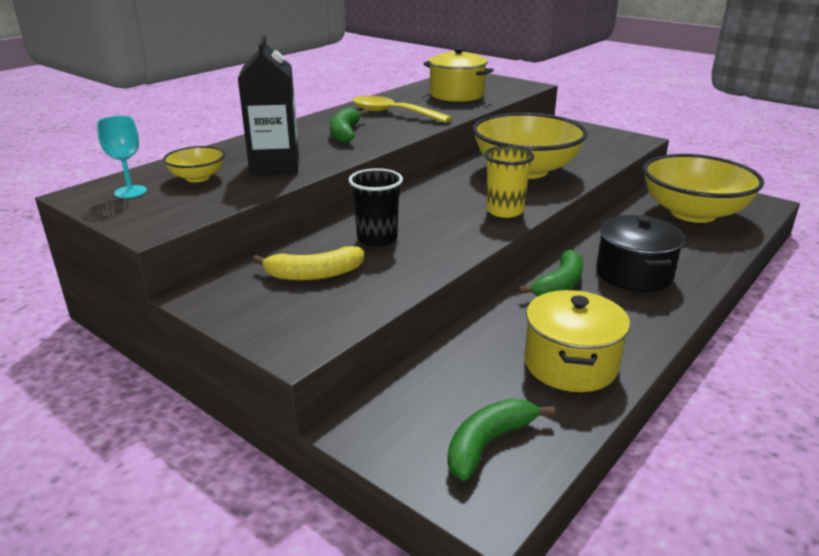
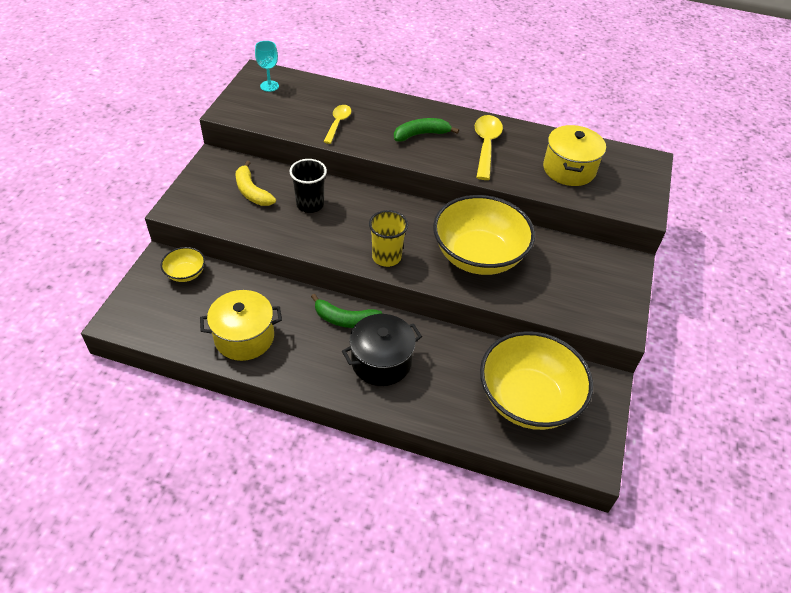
camera: 65 degrees right, 20 degrees up
(197, 177) = (302, 101): yellow bowl -> yellow bowl (185, 273)
(275, 165) = (338, 123): black carton -> yellow spoon
(488, 443) = (161, 312): green banana -> none

